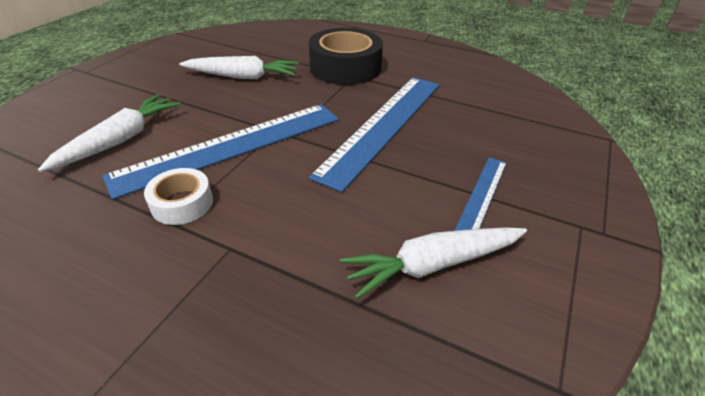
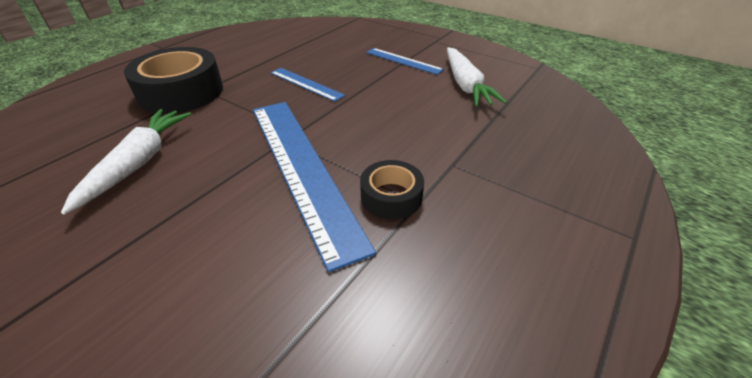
camera: 80 degrees left, 0 degrees up
(120, 140) = (242, 271): white carrot -> none
(182, 203) = (391, 197): white tape -> black tape
(383, 125) = (306, 84): blue ruler -> blue ruler, size x0.48

